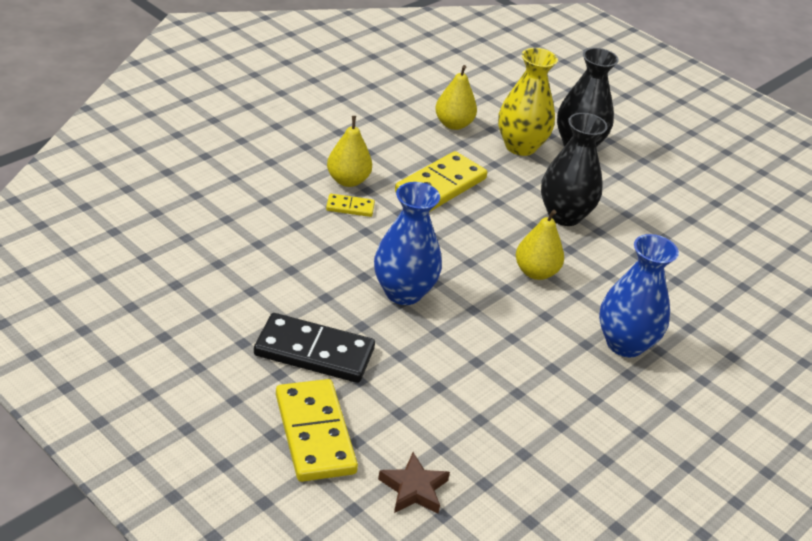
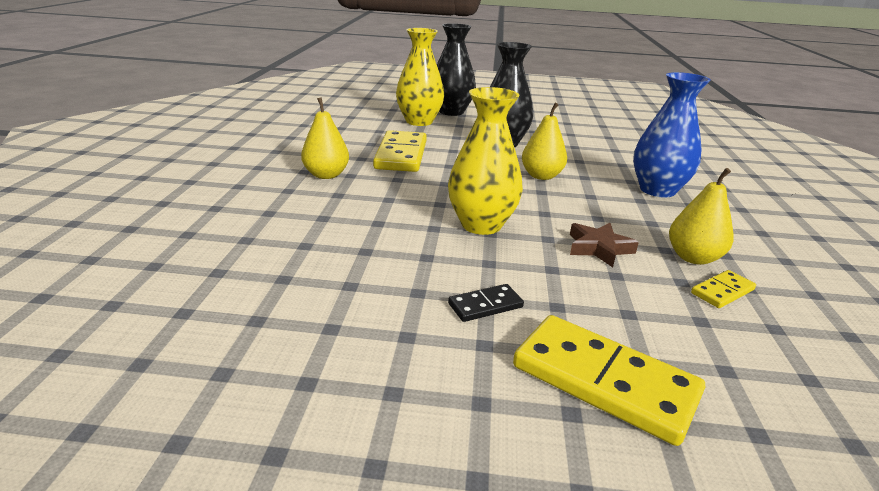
camera: 35 degrees left, 10 degrees down
(314, 352) = (485, 305): black domino -> black domino, size x0.49
(350, 207) = (353, 190): yellow domino -> yellow domino (722, 291)
(403, 292) = (481, 225): blue vase -> yellow vase
(413, 489) = (754, 372): brown star -> brown star (598, 248)
(453, 124) = (358, 124): yellow pear -> yellow pear (693, 258)

